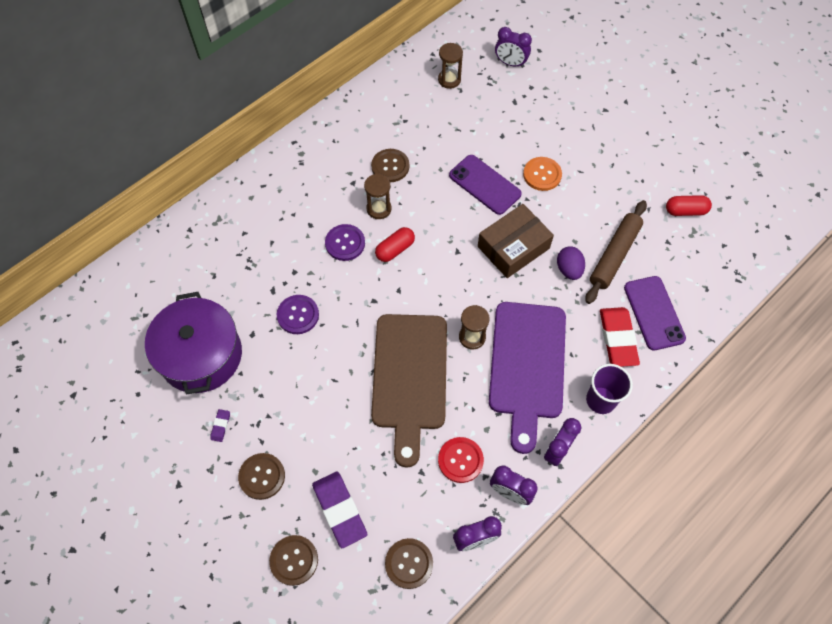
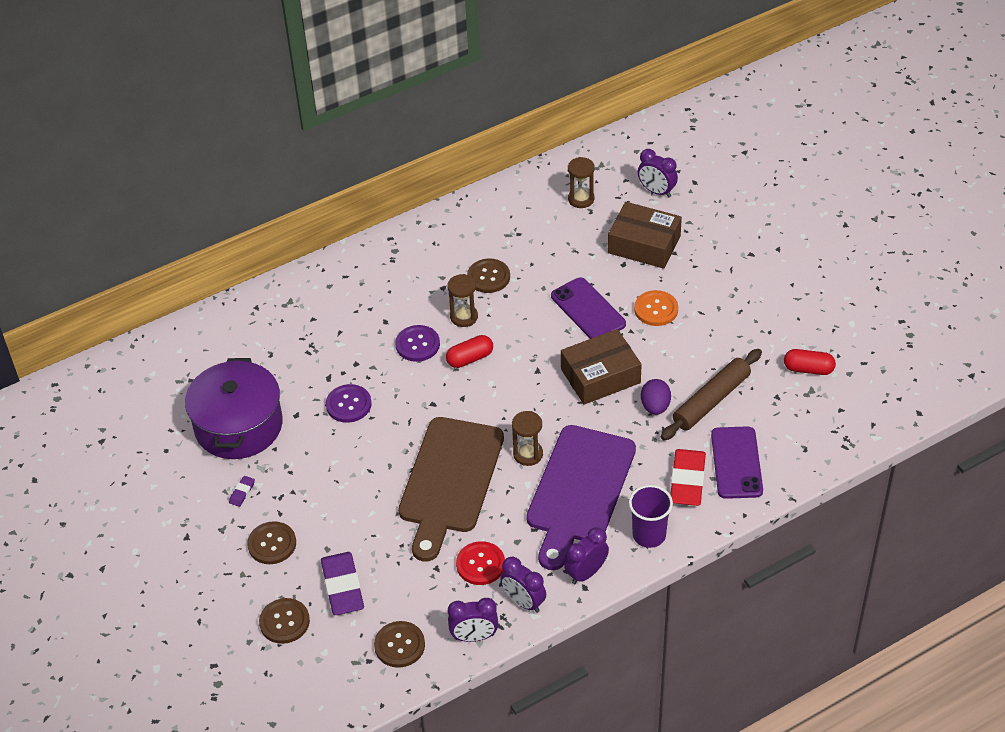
camera: 15 degrees right, 15 degrees down
(514, 114) = (644, 244): none -> brown box

